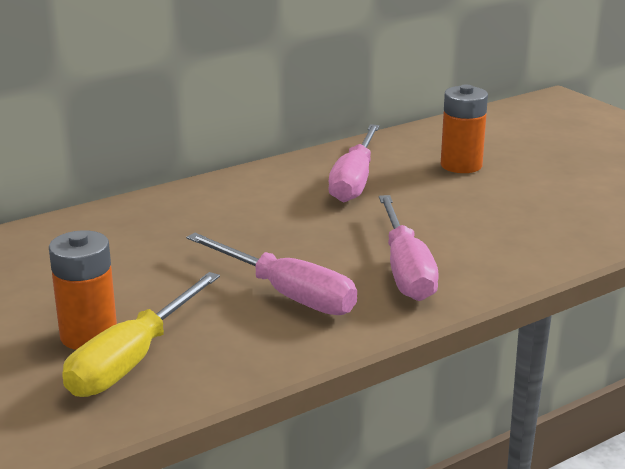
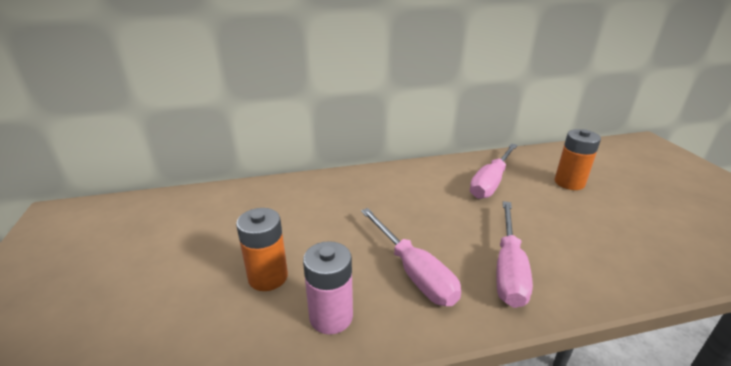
camera: 20 degrees right, 5 degrees up
(133, 360) = (283, 308): yellow screwdriver -> none
(201, 354) = (331, 316): none -> pink battery

